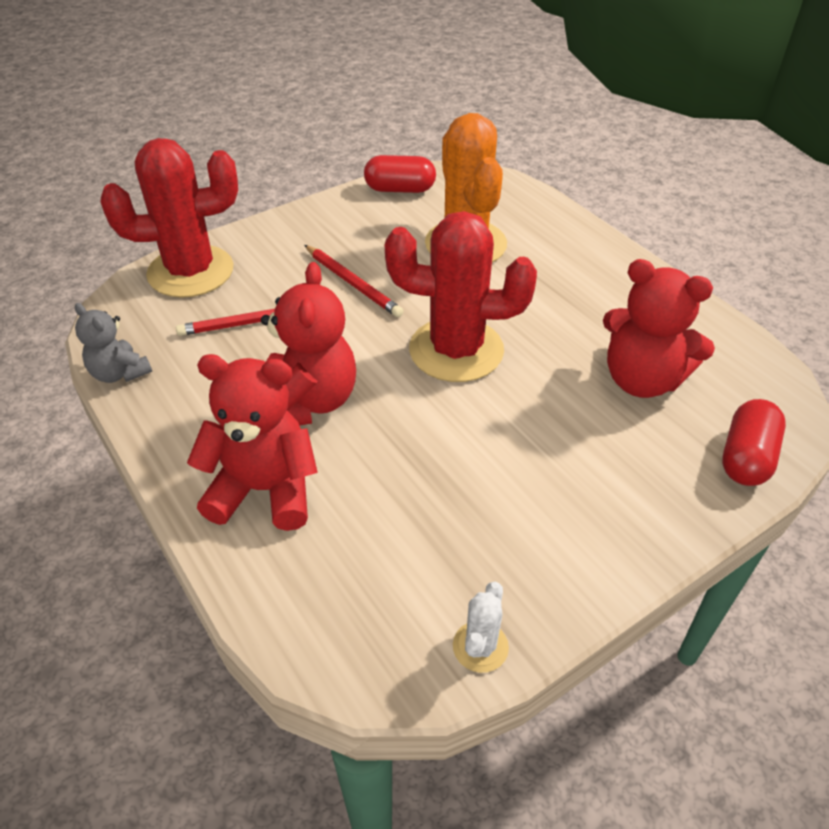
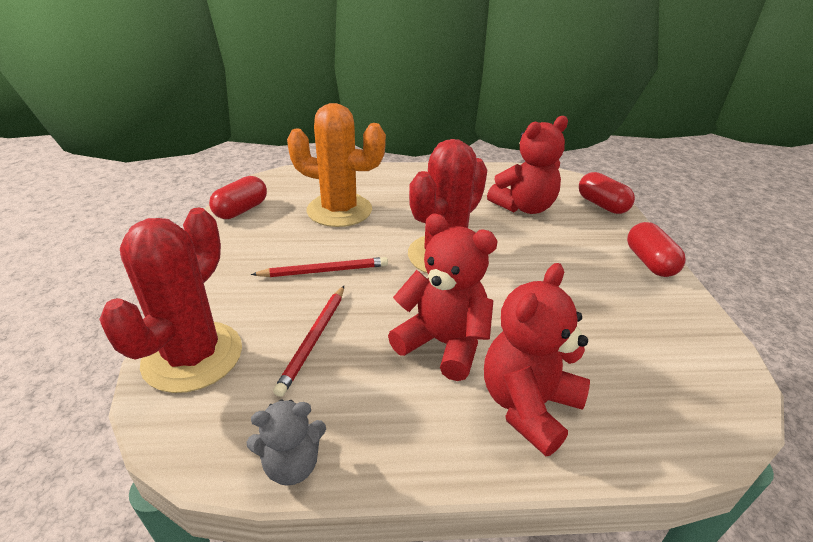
camera: 60 degrees left, 10 degrees down
(480, 647) = (717, 349): white cactus -> none
(631, 543) = (649, 262): none -> red capsule

